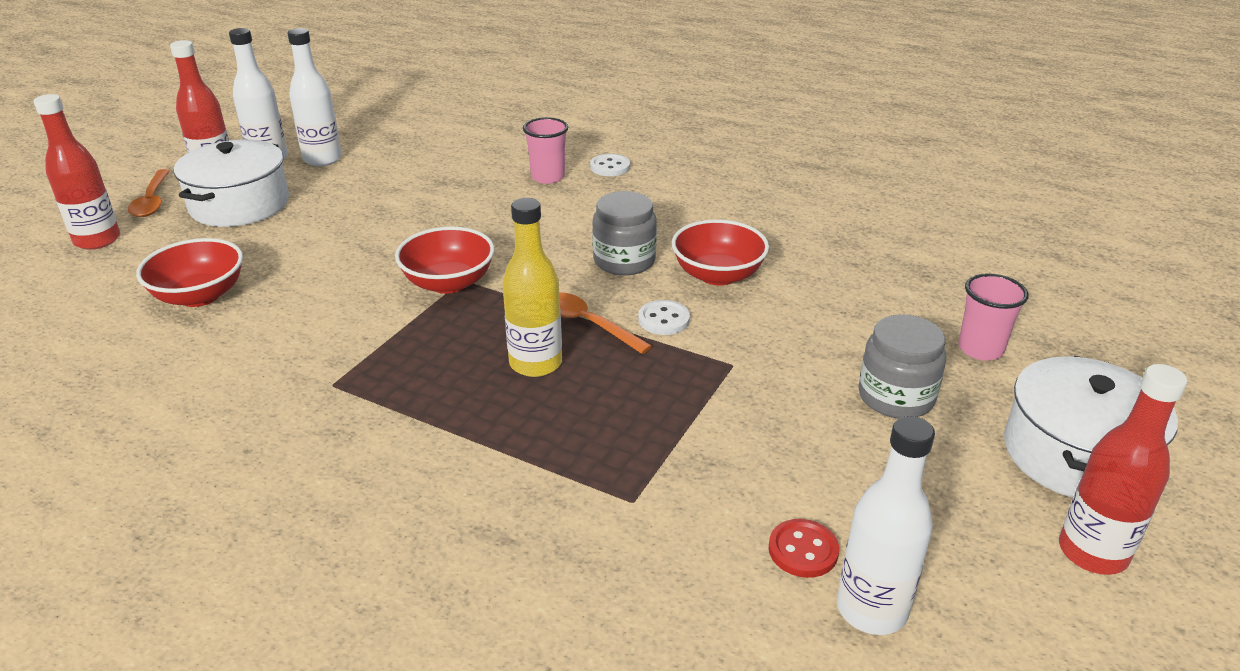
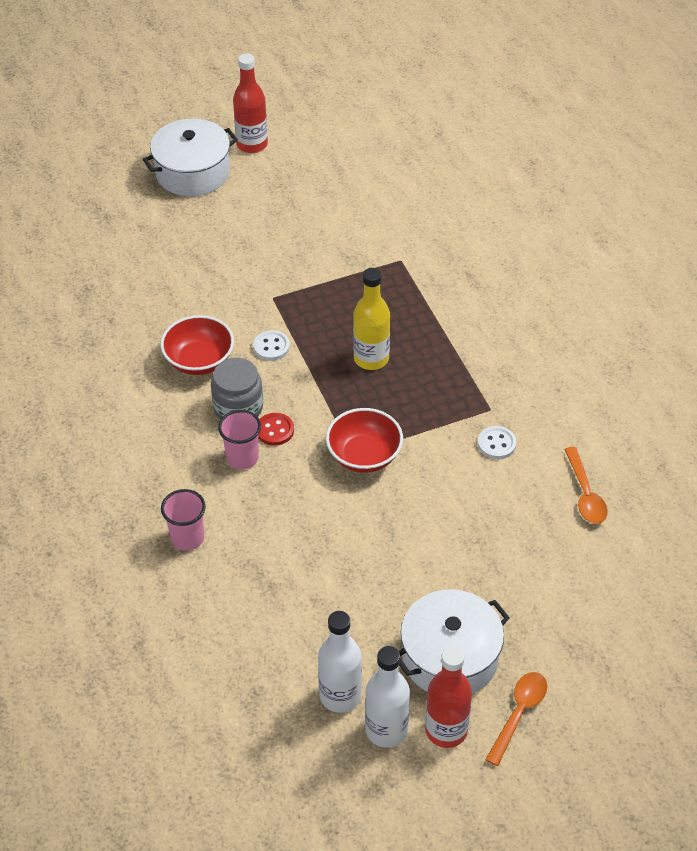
camera: 140 degrees left, 15 degrees up
(97, 240) = (582, 671): red bottle -> none
(199, 296) = (531, 543): red bowl -> none
(588, 324) = (315, 369): orange spoon -> orange spoon (585, 493)
(610, 167) = (128, 520): white button -> white button (496, 444)
(803, 550) = (356, 204): red button -> red button (275, 430)
(871, 609) = (358, 175): white bottle -> none
(896, 397) = (223, 236): grey jar -> none
(980, 349) = (142, 233): pink cup -> pink cup (242, 458)

